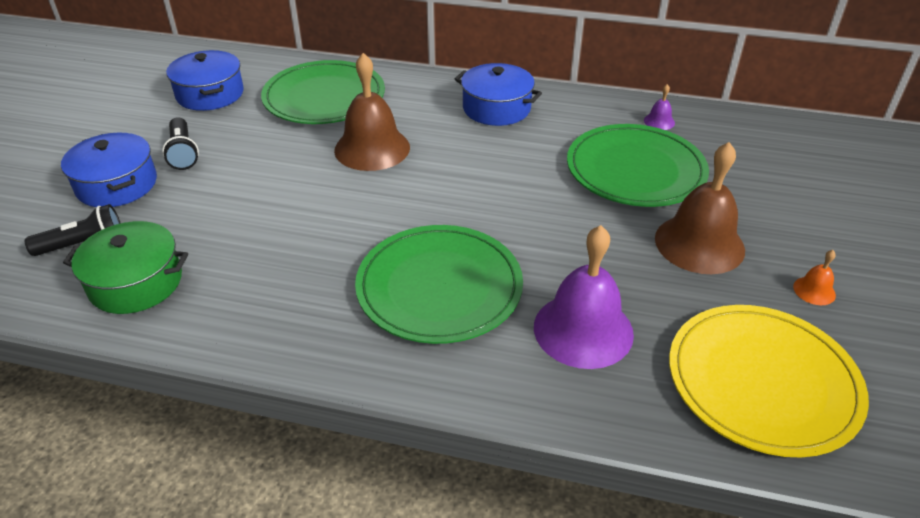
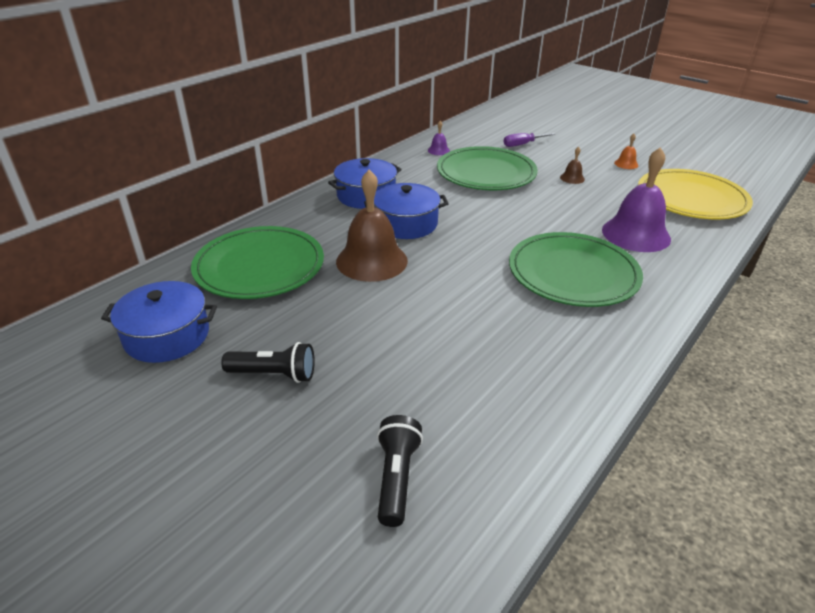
camera: 65 degrees left, 5 degrees down
(117, 185) = (294, 436): blue pot -> blue pot (406, 224)
(136, 282) = (489, 440): green pot -> none
(699, 243) = (572, 178): brown bell -> brown bell, size x0.43
(760, 179) = (522, 144): none -> purple screwdriver

